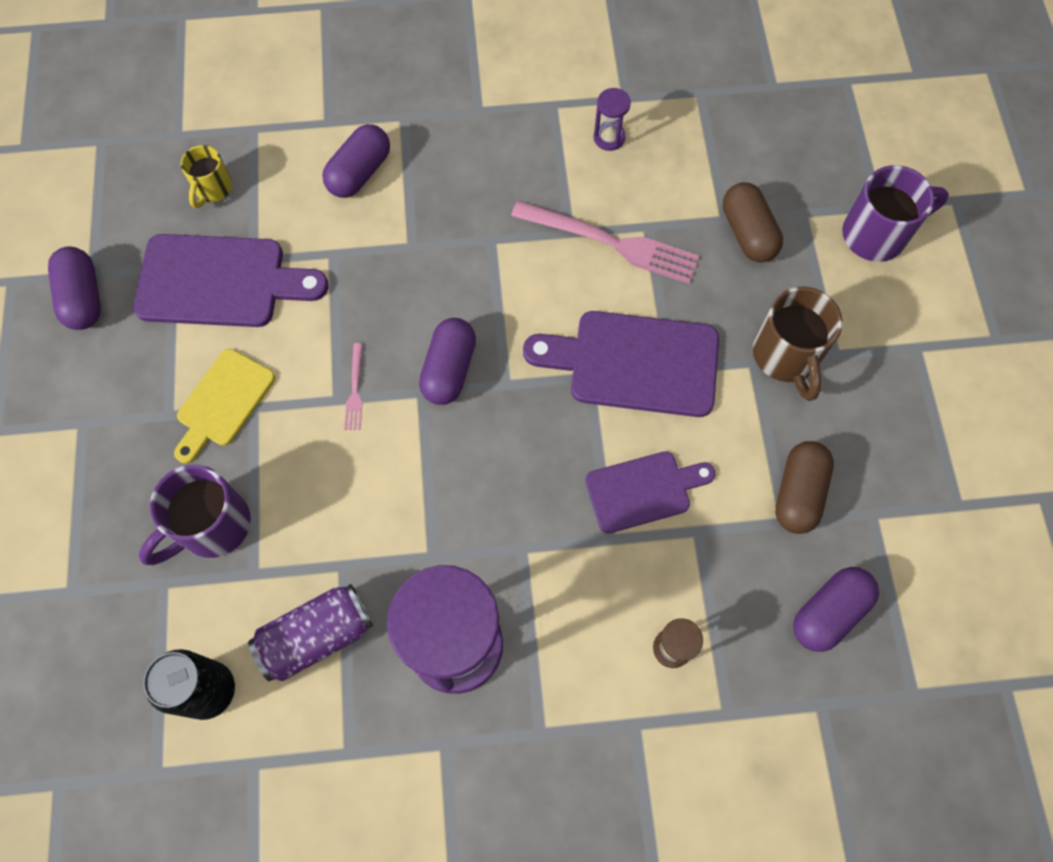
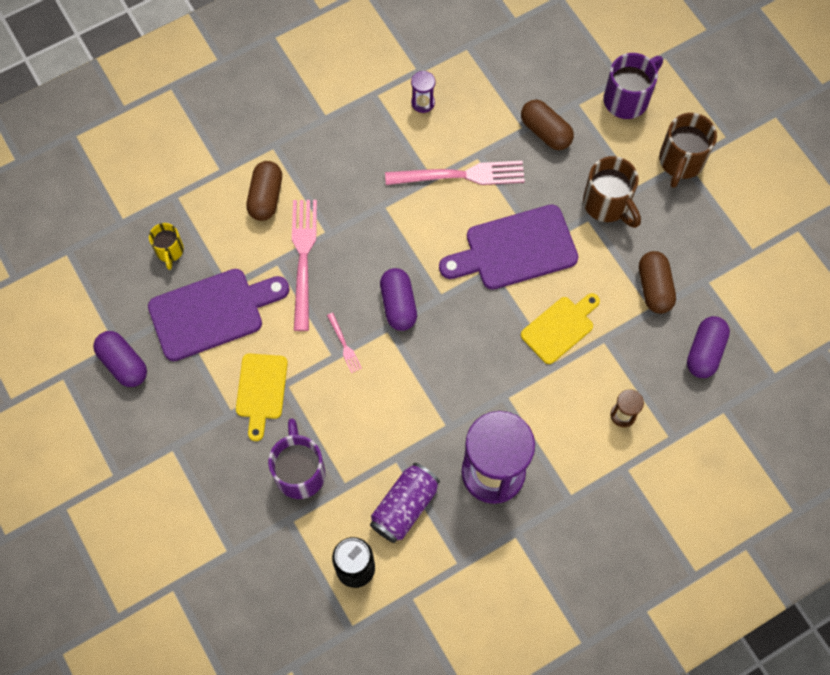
camera: 25 degrees left, 0 degrees up
(212, 526) = (300, 471): purple mug -> purple mug turned 150 degrees clockwise
(359, 172) = (266, 197): purple capsule -> brown capsule
(363, 264) = (303, 259): none -> pink fork
(643, 490) = (560, 328): purple cutting board -> yellow cutting board
(912, 342) = (680, 162): none -> brown mug

